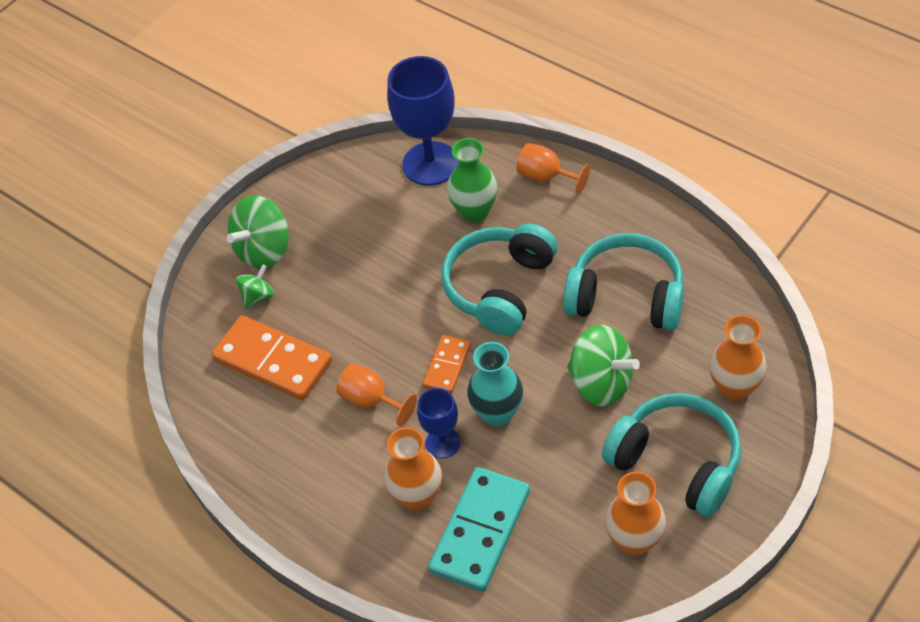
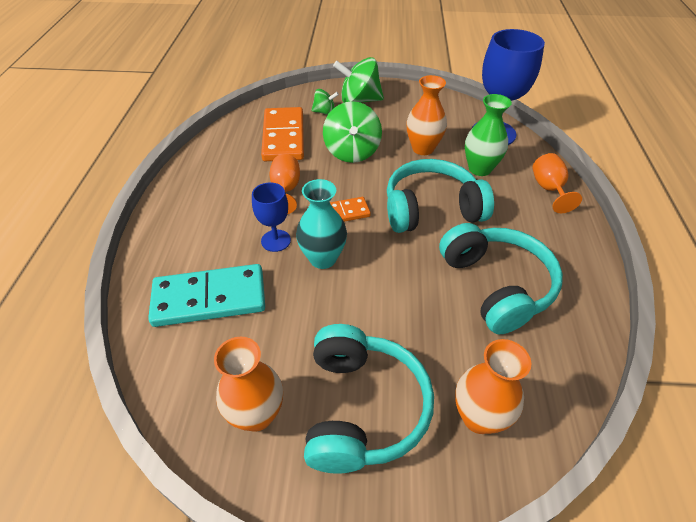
camera: 50 degrees right, 5 degrees down
(417, 497) = (221, 248): orange vase -> orange vase (423, 148)
(601, 383) = (400, 309): green spinning top -> green spinning top (352, 152)

